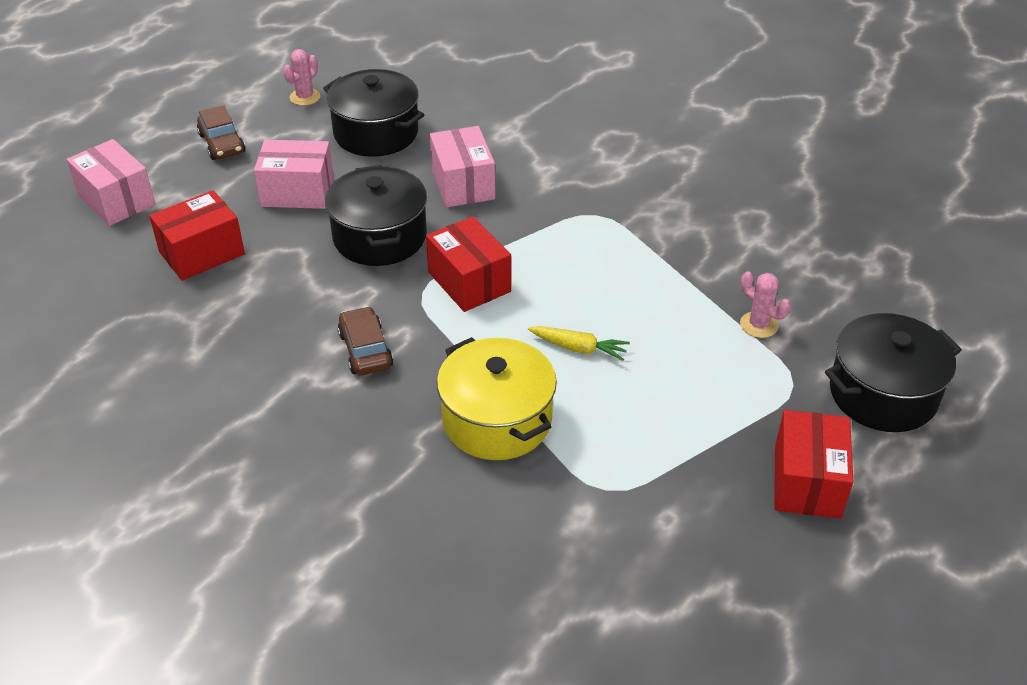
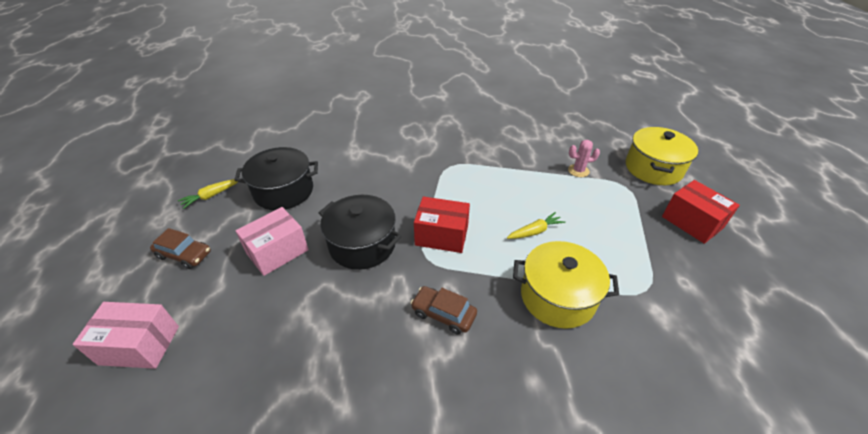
camera: 45 degrees left, 0 degrees up
(202, 253) = (259, 334): red box -> none
(305, 97) = (211, 196): pink cactus -> yellow carrot
(463, 184) = (369, 189): pink box -> none
(883, 394) = (653, 168): black pot -> yellow pot

